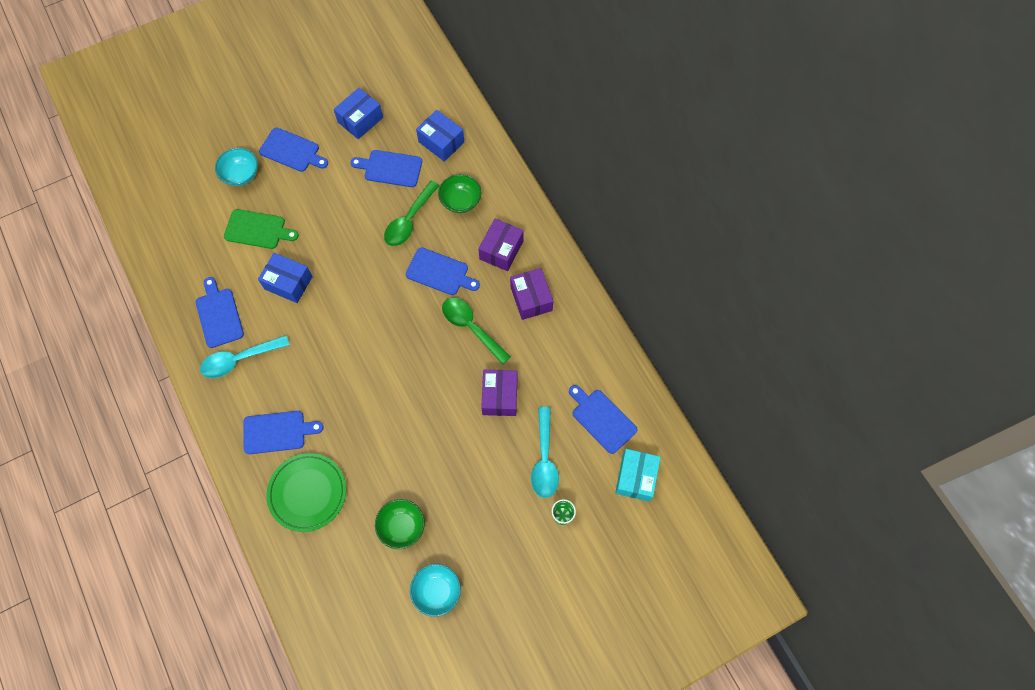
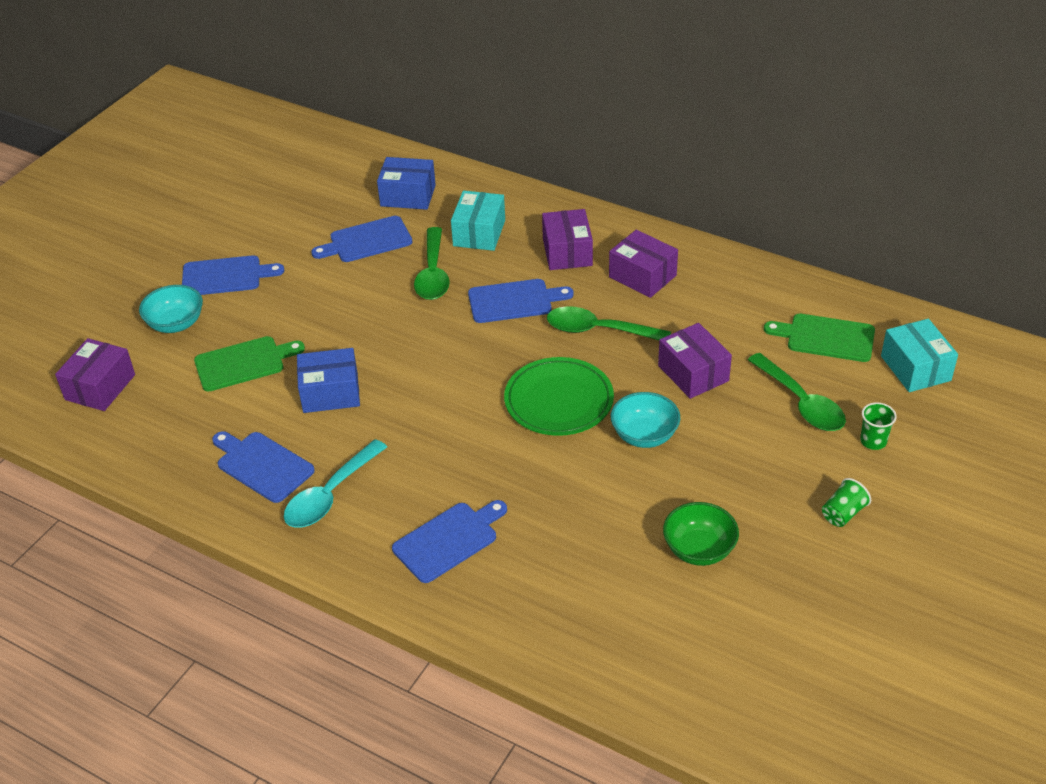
camera: 30 degrees left, 25 degrees down
(173, 202) = (100, 387): none -> purple box
(307, 493) = (546, 580): green plate -> green plate (559, 401)
(360, 120) = (290, 216): blue box -> none
(437, 591) = (805, 589): turquoise bowl -> turquoise bowl (644, 435)
(460, 201) = (479, 233): green bowl -> turquoise box
(500, 555) = (843, 513): none -> green cup
(544, 459) = (801, 402): turquoise spoon -> green spoon
(602, 419) = (826, 338): blue cutting board -> green cutting board

